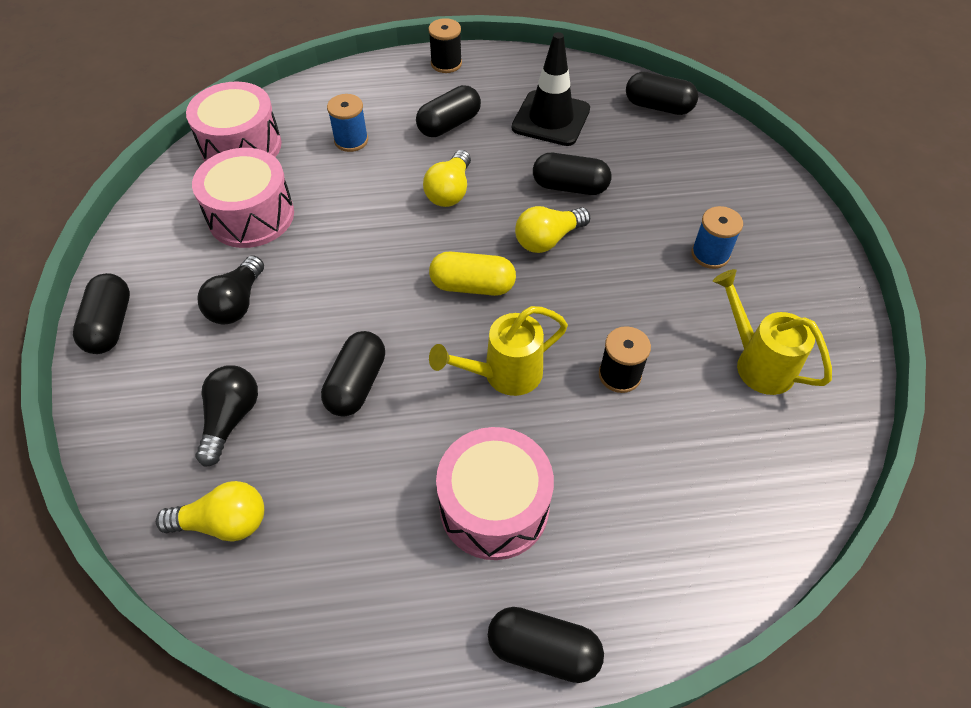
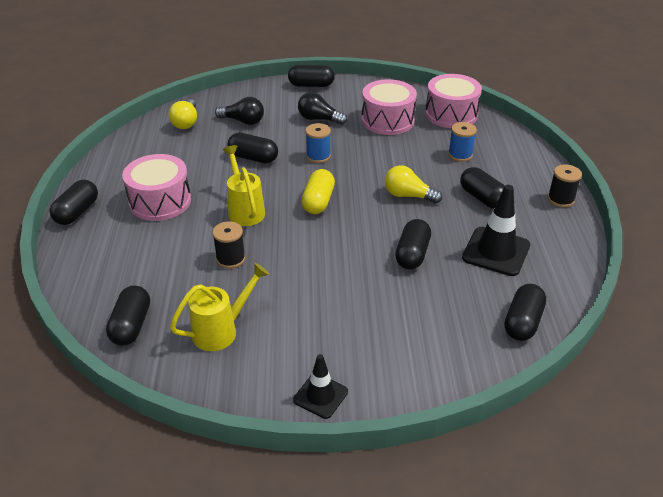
camera: 95 degrees right, 15 degrees down
(548, 239) = (357, 238): yellow light bulb -> none
(710, 254) = (332, 324): blue spool -> blue spool (318, 156)
(785, 472) = (131, 325): none -> black capsule
(817, 256) = (320, 396): none -> black traffic cone

